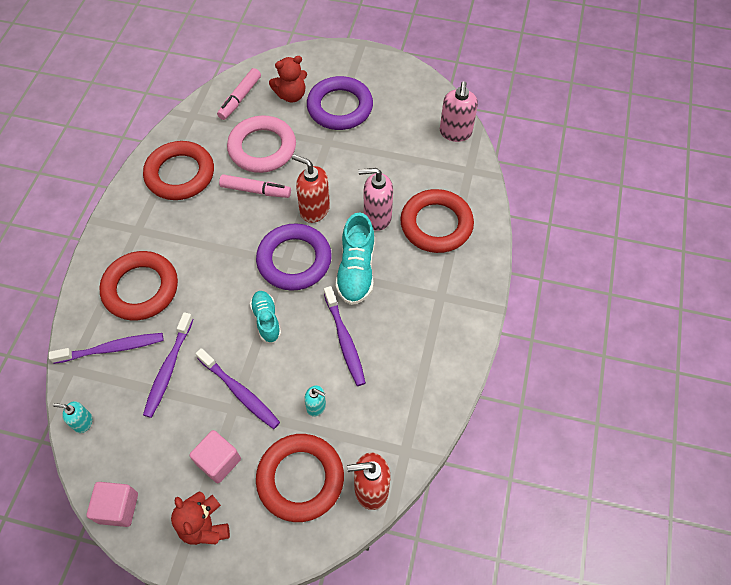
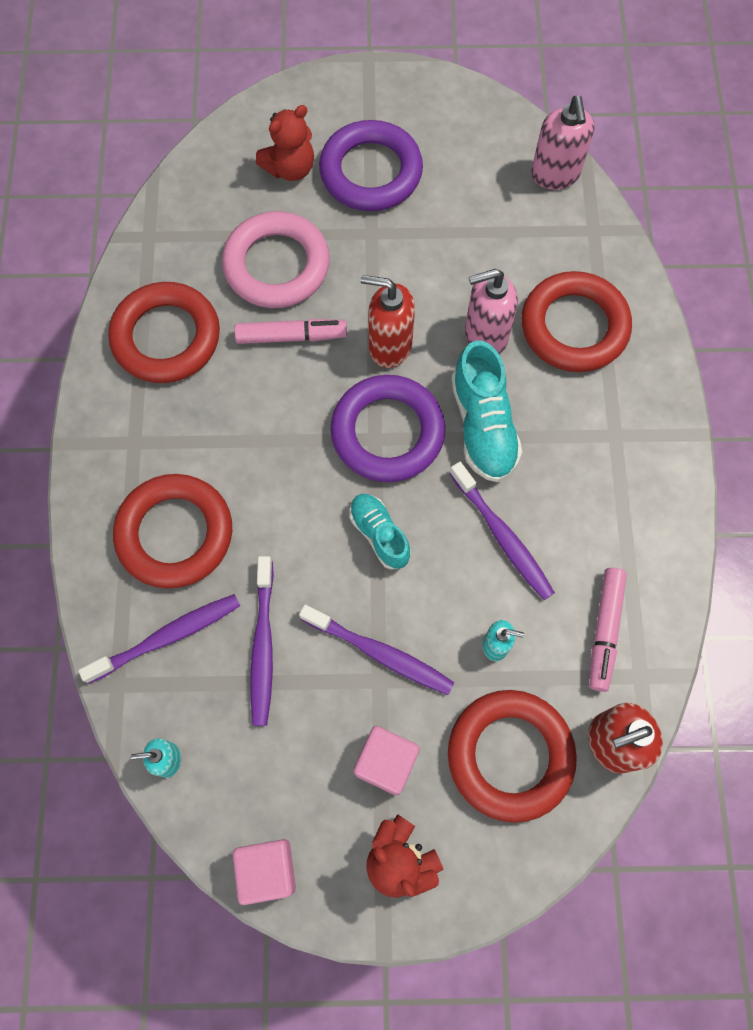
camera: 15 degrees left, 10 degrees up
(240, 98) = (213, 191): pink marker -> pink marker (604, 630)

